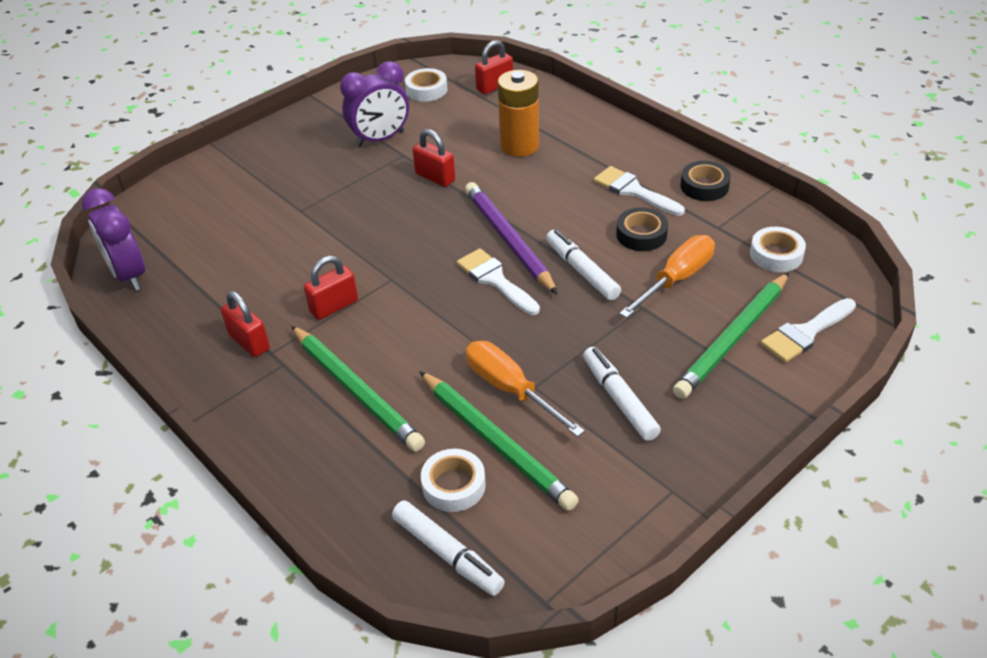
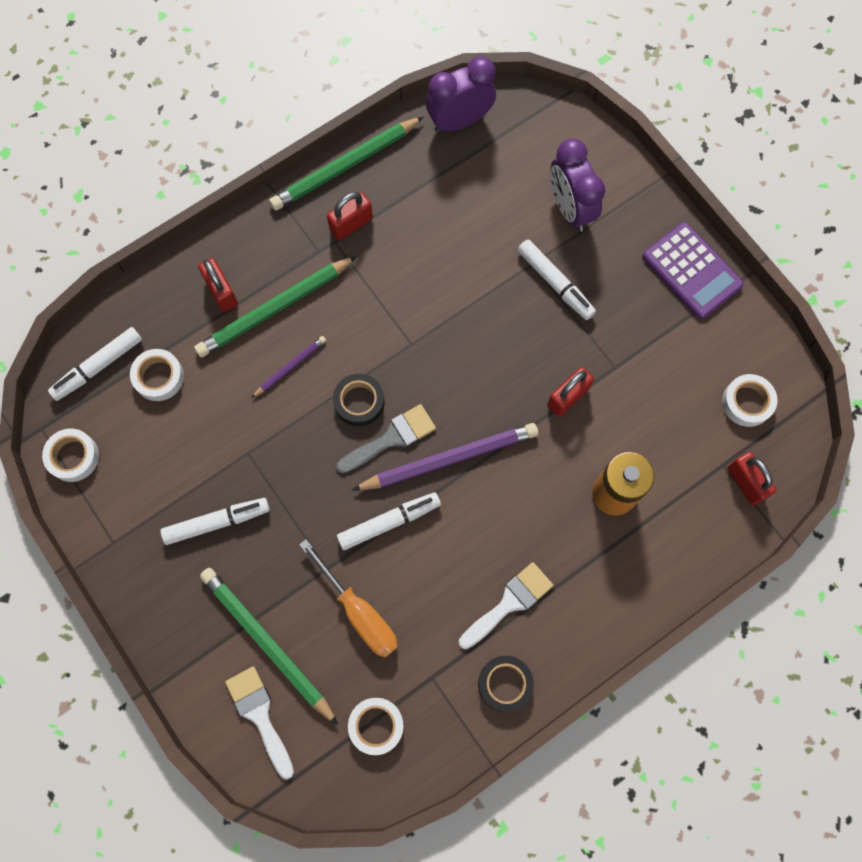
camera: 95 degrees right, 30 degrees up
(308, 123) = (692, 271): none -> purple calculator
(320, 195) = (555, 283): none -> white marker
(334, 306) = (383, 293): red padlock -> red padlock (221, 292)
(380, 139) = (649, 345): purple clock -> purple clock (570, 208)
(426, 366) = (290, 367): none -> purple pencil
(495, 280) = (391, 438): white brush -> grey brush
(496, 442) = (193, 414): green pencil -> green pencil (345, 166)
(510, 389) = (249, 433): orange screwdriver -> none
(575, 556) = (73, 457): none -> white tape
(641, 235) = (433, 594): black tape -> black tape (359, 402)

